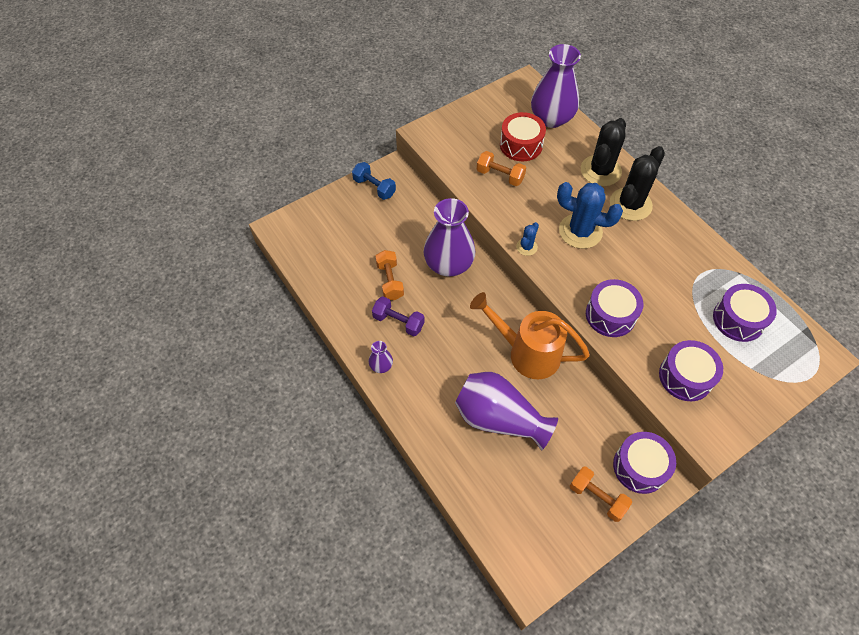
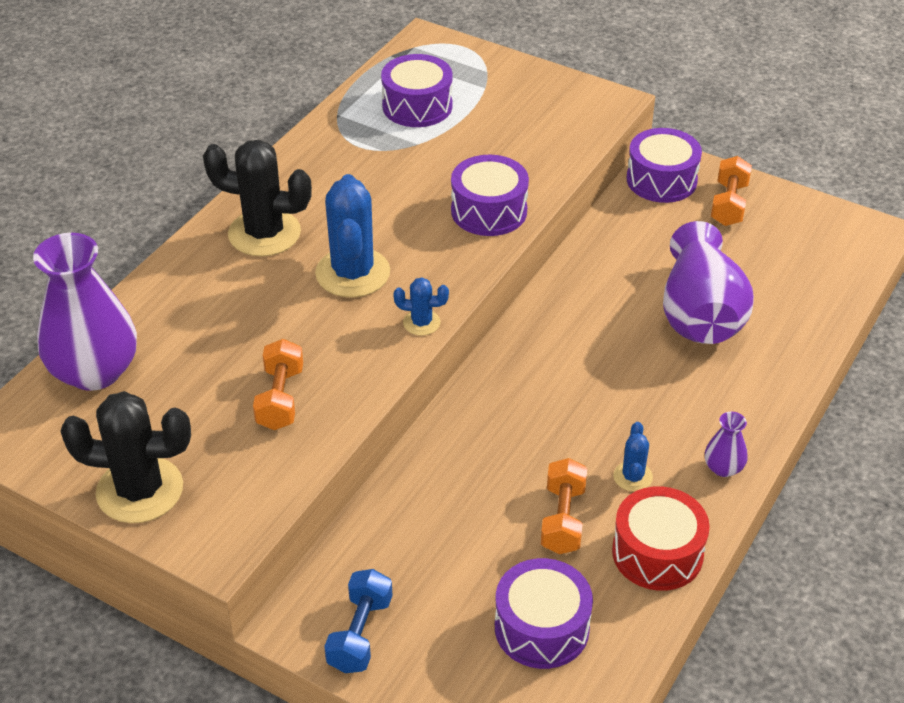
camera: 115 degrees left, 15 degrees down
(390, 281) = (563, 519): orange dumbbell -> orange dumbbell turned 45 degrees counterclockwise
(398, 322) = (632, 477): purple dumbbell -> blue cactus
(448, 264) = (477, 453): purple vase -> none
(521, 145) = (187, 393): red drum -> red drum (657, 553)
(527, 353) = (578, 315): orange watering can -> none
(600, 171) = (205, 280): black cactus -> black cactus (140, 490)
(685, 377) = (537, 133): purple drum -> purple drum (541, 628)

